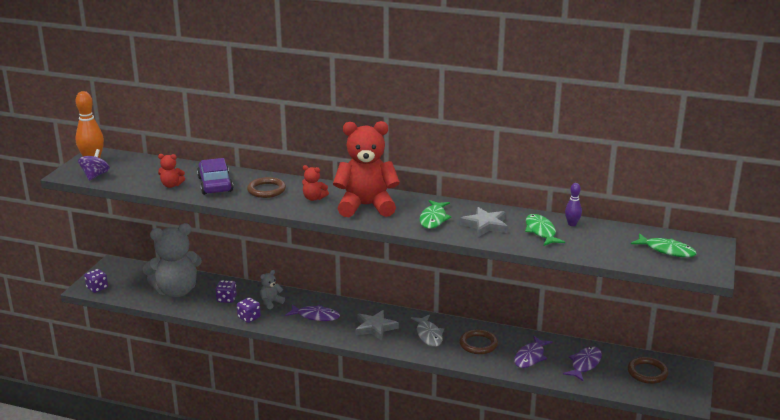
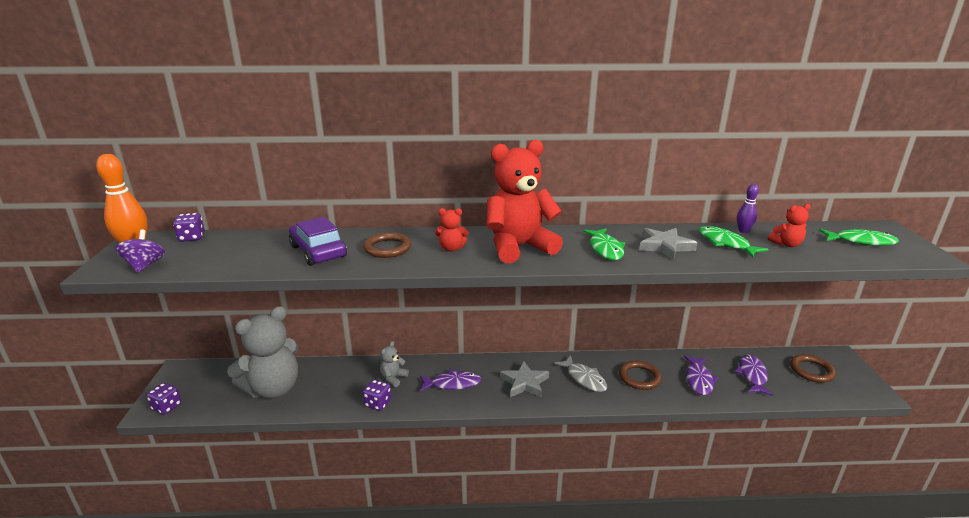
camera: 20 degrees left, 0 degrees up
(171, 185) = (260, 261): red teddy bear -> red teddy bear (786, 244)
(226, 299) = (339, 385): purple dice -> purple dice (192, 237)

